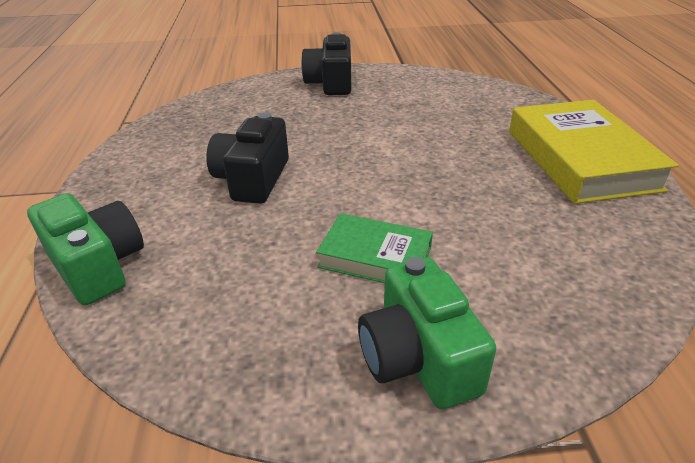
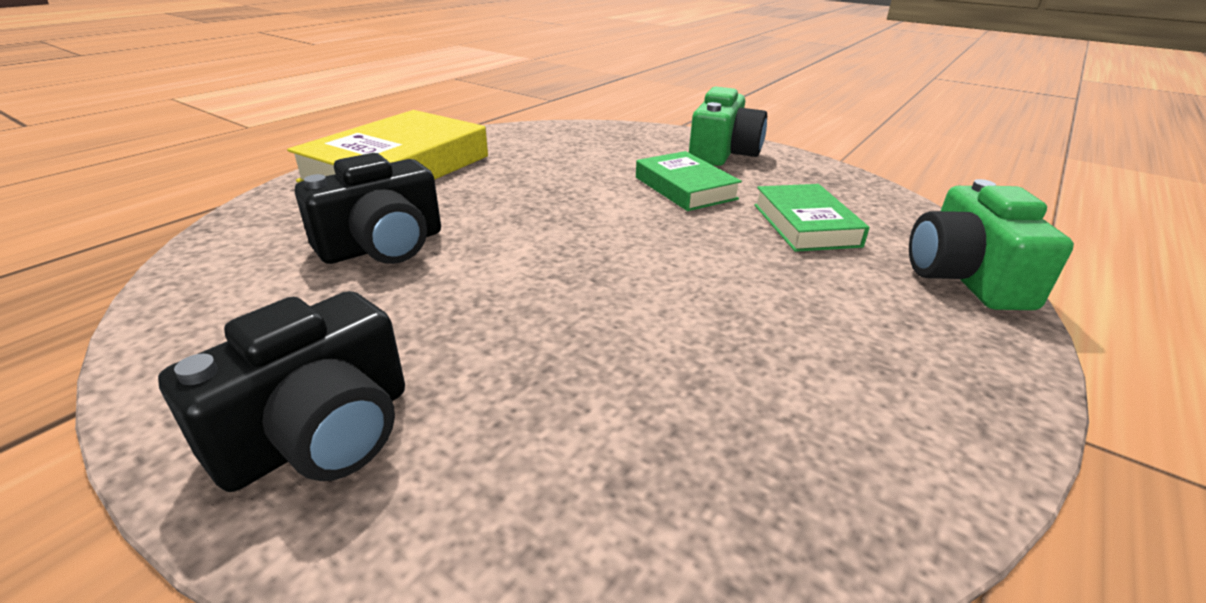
camera: 140 degrees left, 5 degrees down
(239, 263) = (805, 225): none -> green book
(252, 179) = (728, 291): black camera -> black camera (383, 246)

